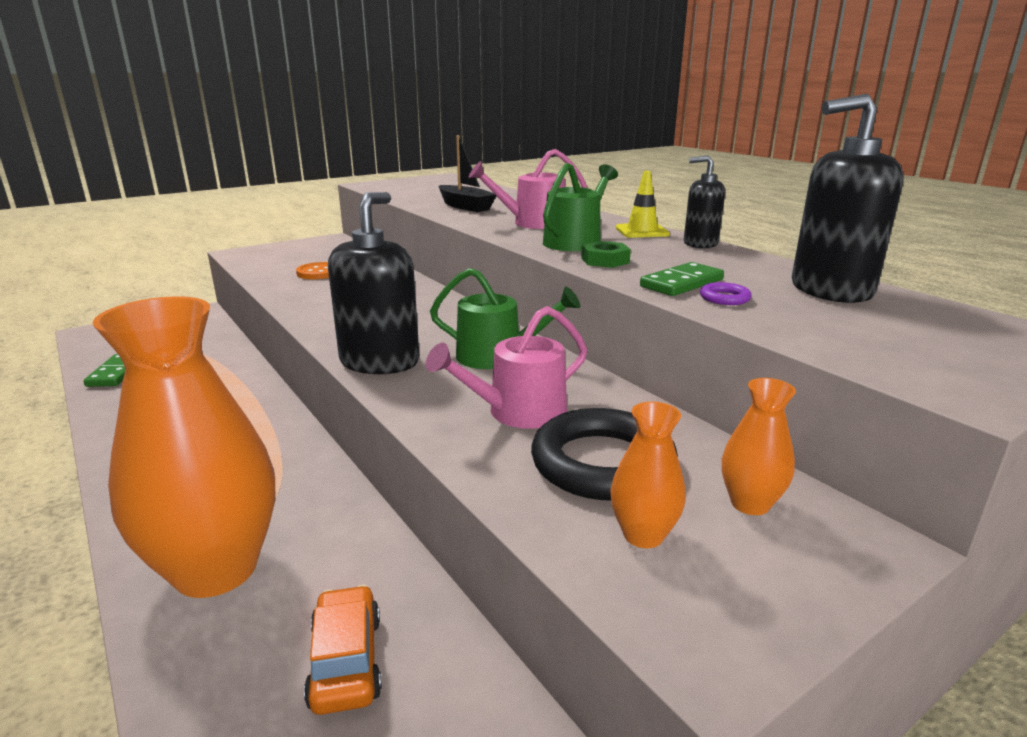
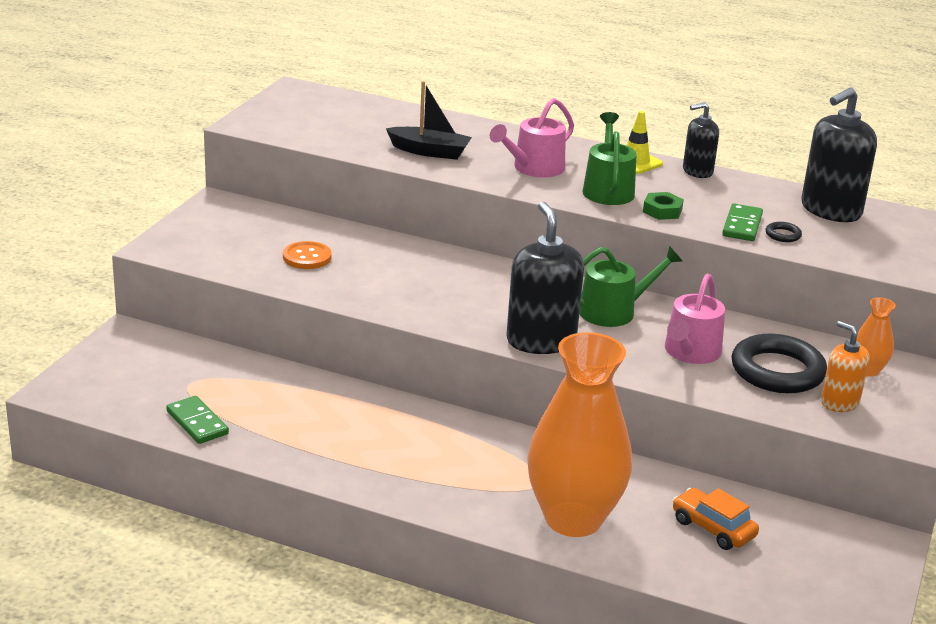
camera: 35 degrees left, 5 degrees up
(643, 535) = (839, 402): orange vase -> orange soap dispenser
(724, 298) = (783, 235): purple ring -> black ring

